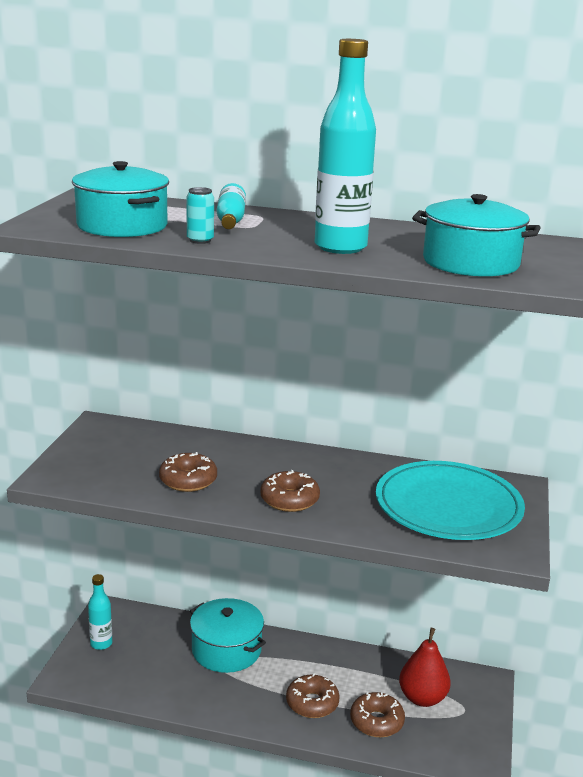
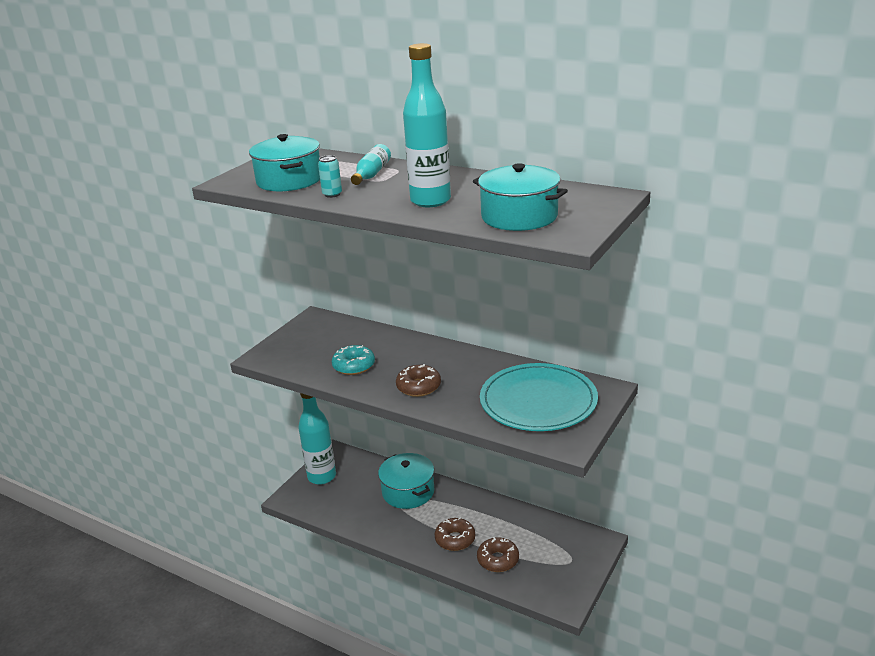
camera: 20 degrees right, 5 degrees up
(101, 644) = (322, 476): turquoise bottle -> turquoise bottle, size x1.80
(188, 480) = (354, 366): brown donut -> turquoise donut
(422, 698) = (541, 547): red pear -> none

